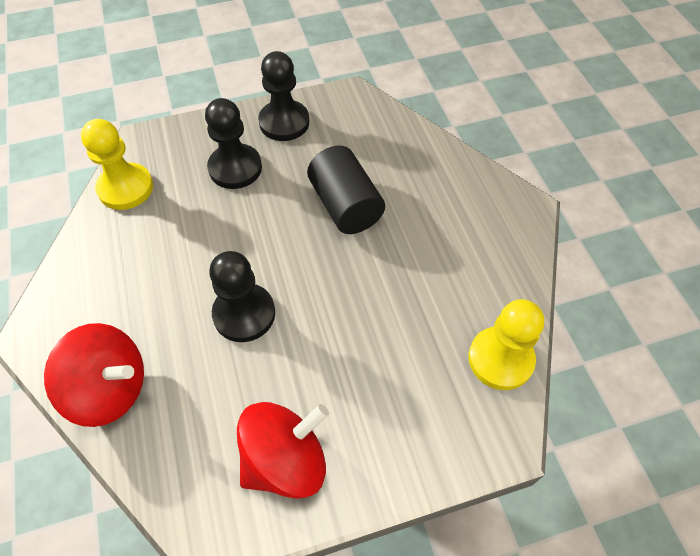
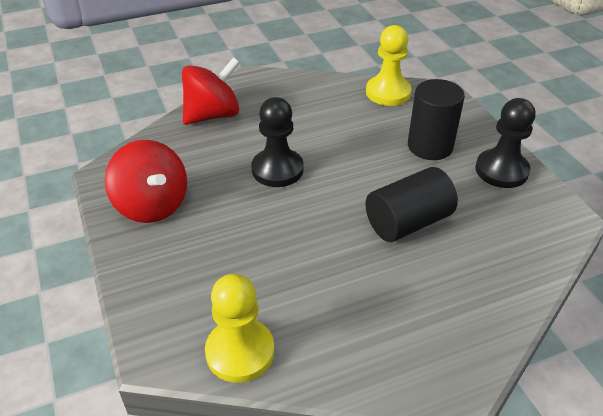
camera: 85 degrees right, 15 degrees down
(110, 389) = (212, 115): red spinning top -> red spinning top turned 135 degrees counterclockwise
(235, 168) = (430, 146): black pawn -> black cylinder

